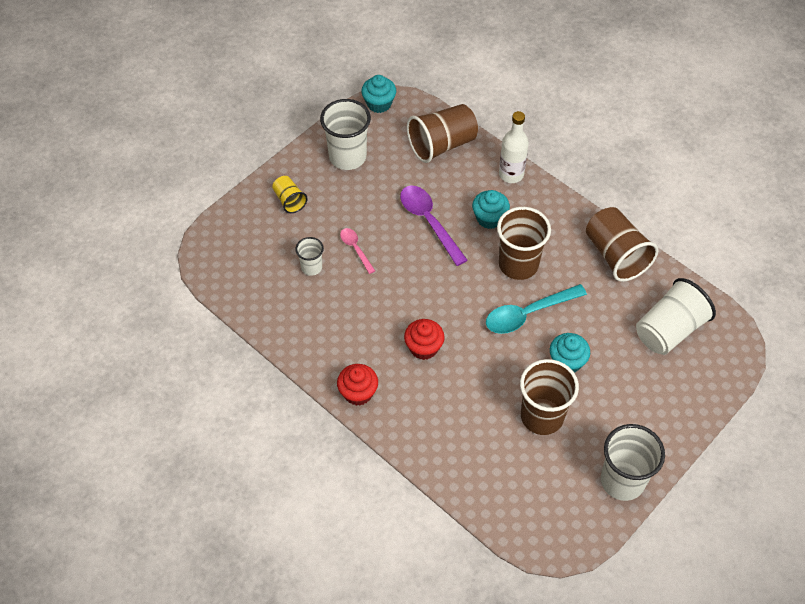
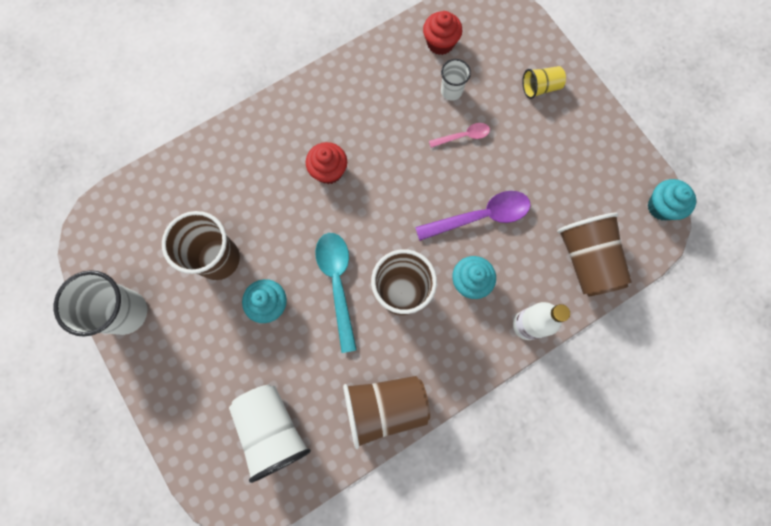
camera: 105 degrees right, 20 degrees up
(347, 157) = (588, 156): white cup -> none
(358, 393) = (298, 101): red cupcake -> red cupcake (440, 43)

